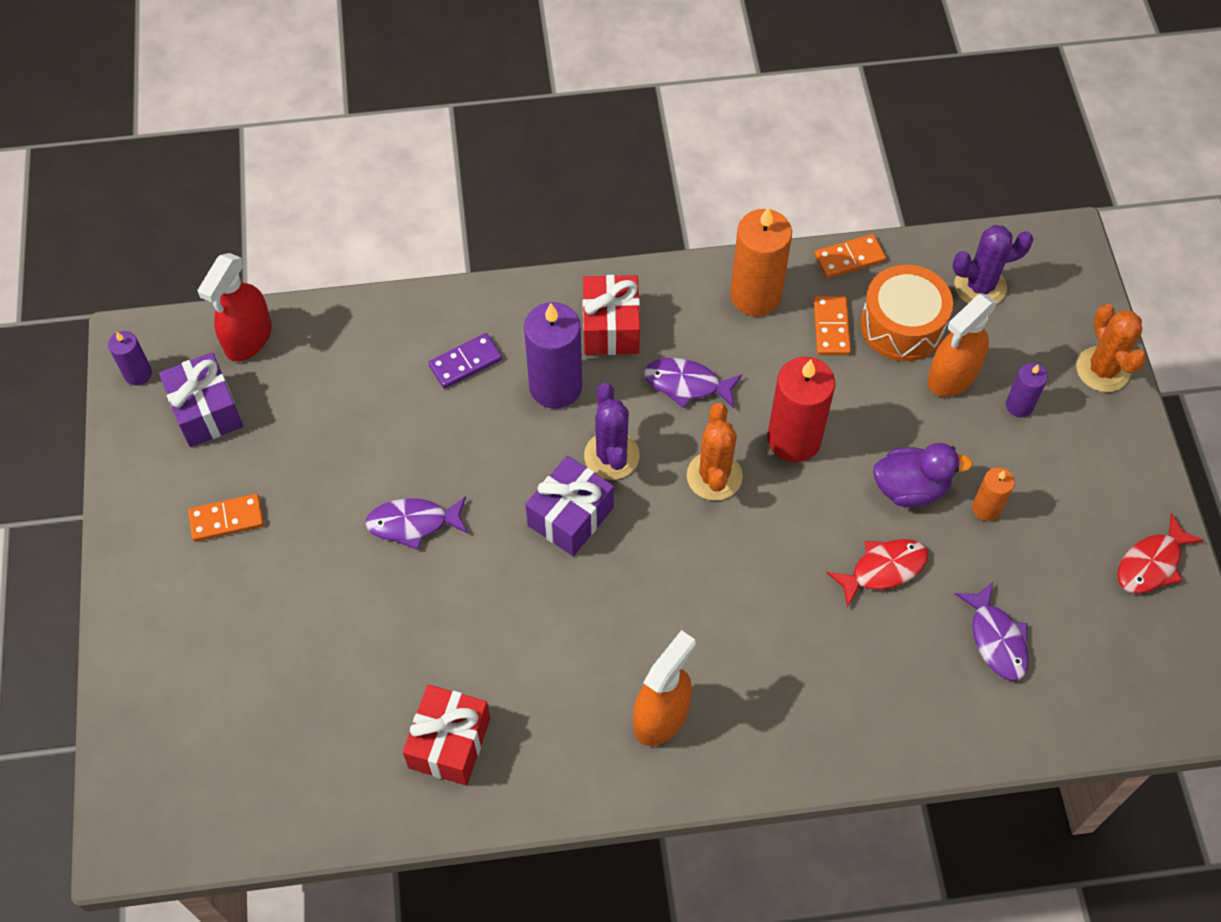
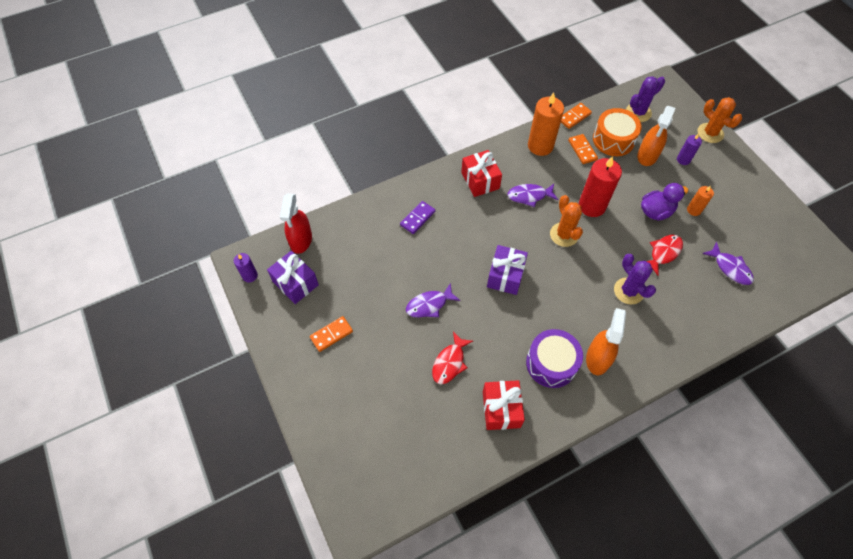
camera: 20 degrees left, 0 degrees up
(555, 386) = (467, 216): purple candle -> none
(574, 696) = (551, 363): none -> purple drum
(611, 456) = (510, 240): purple cactus -> purple cactus (628, 291)
(1151, 563) = (777, 211): red fish -> red fish (449, 362)

